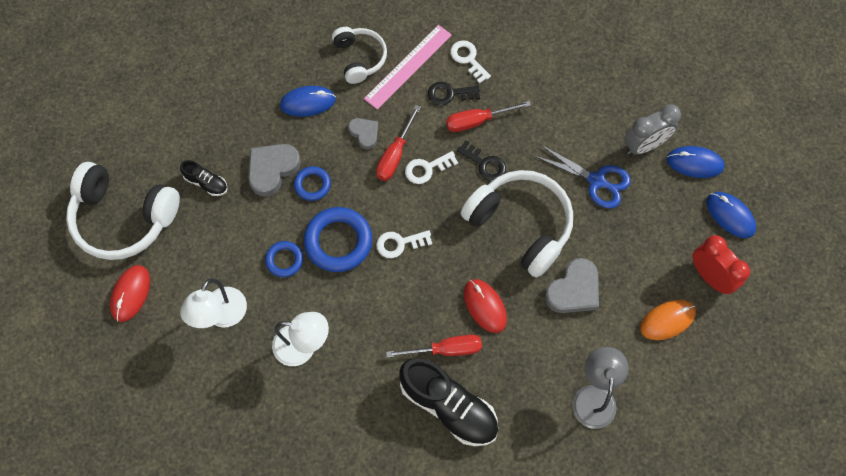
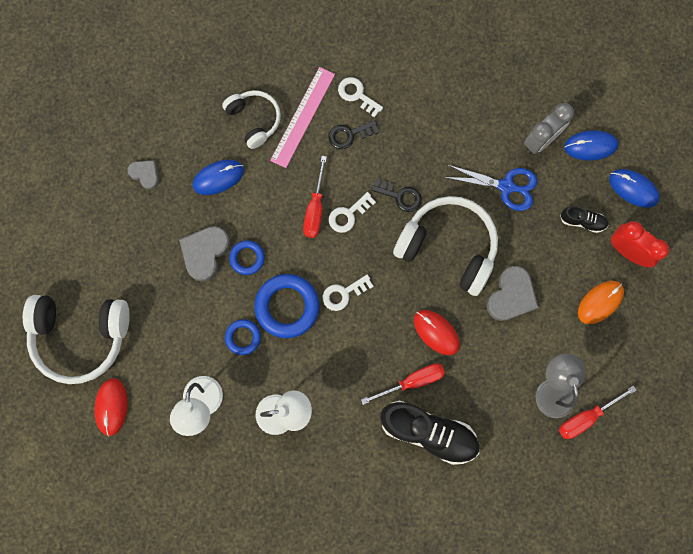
camera: 15 degrees left, 10 degrees up
(206, 183) = (147, 282): black shoe -> black shoe (582, 221)
(364, 133) = (281, 195): grey heart -> grey heart (145, 174)
(477, 121) = (382, 155): red screwdriver -> red screwdriver (586, 417)

